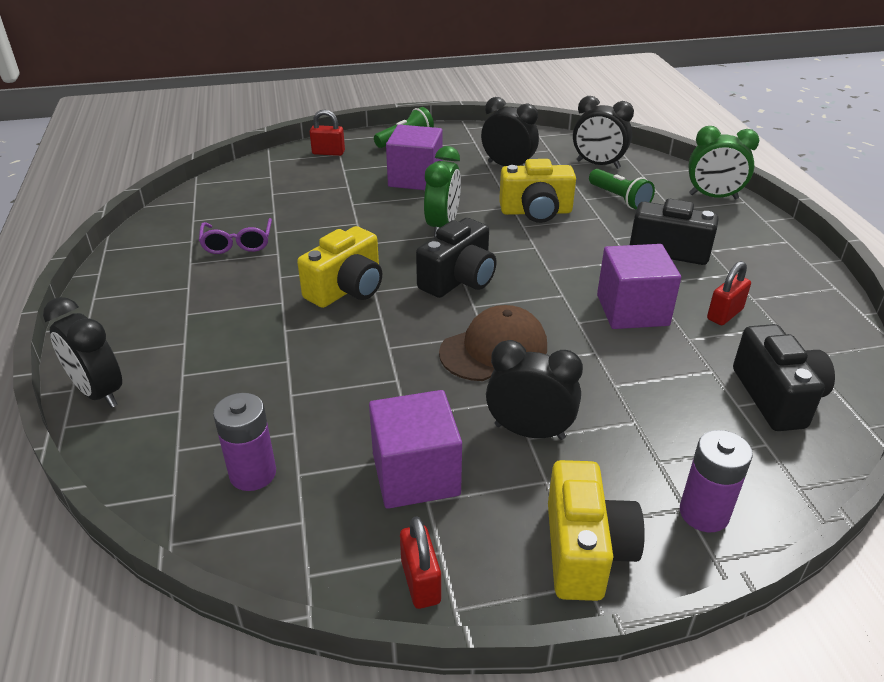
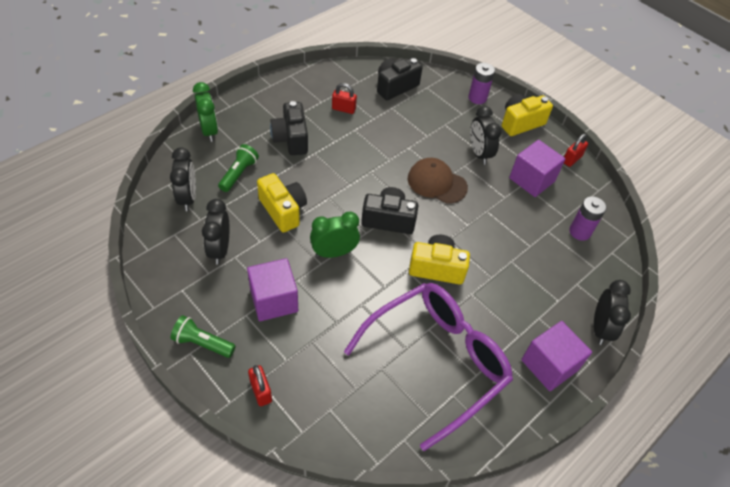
camera: 125 degrees left, 15 degrees up
(237, 243) = (435, 361): purple glasses -> purple glasses, size x2.45
(632, 310) = (364, 141): purple cube -> purple cube (549, 365)

